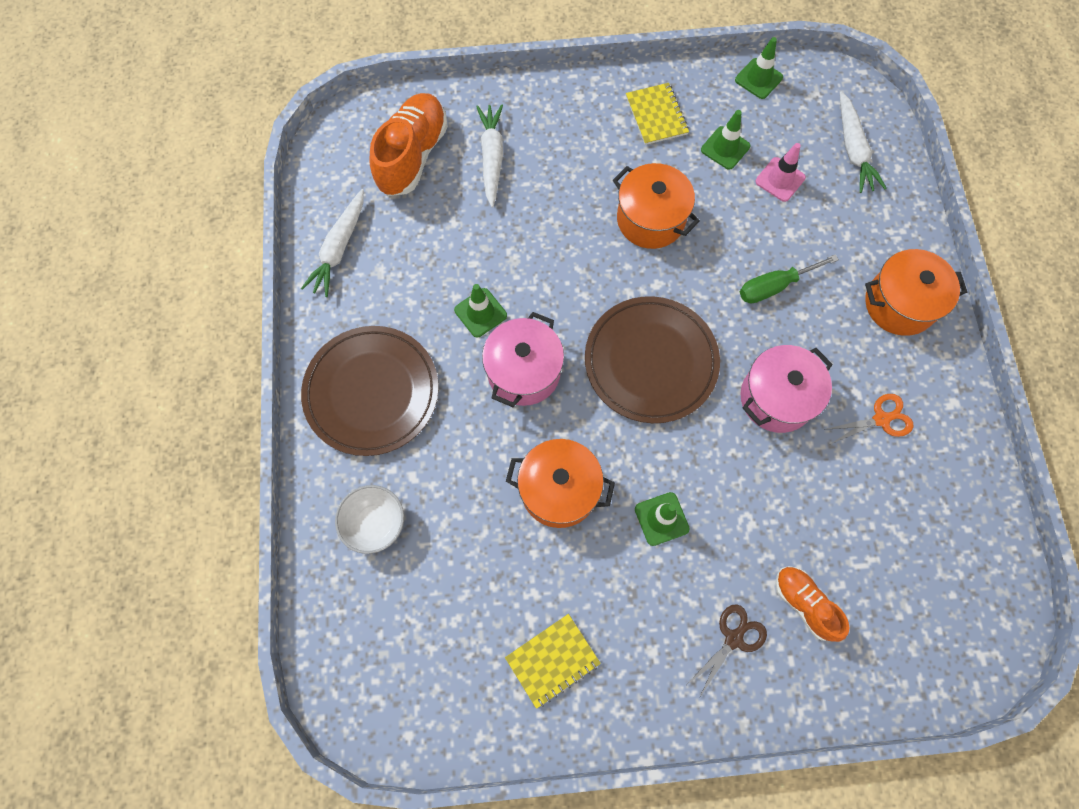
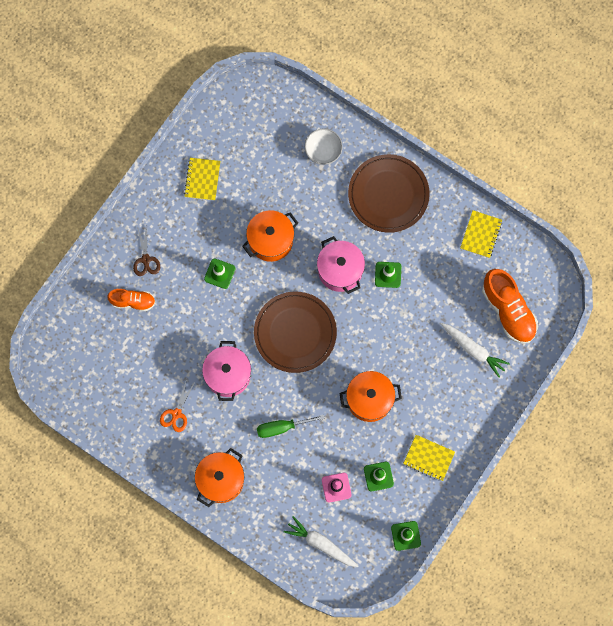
camera: 130 degrees right, 5 degrees up
(339, 248) = (481, 234): white carrot -> yellow notebook
(774, 286) = (282, 427): green screwdriver -> green screwdriver turned 120 degrees counterclockwise

